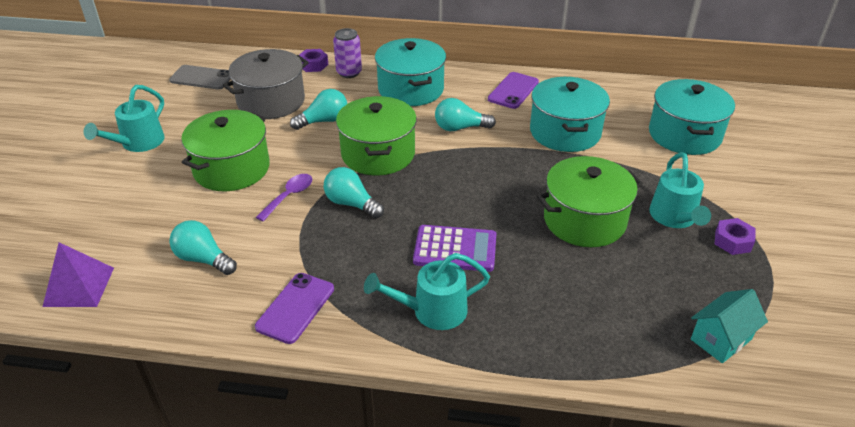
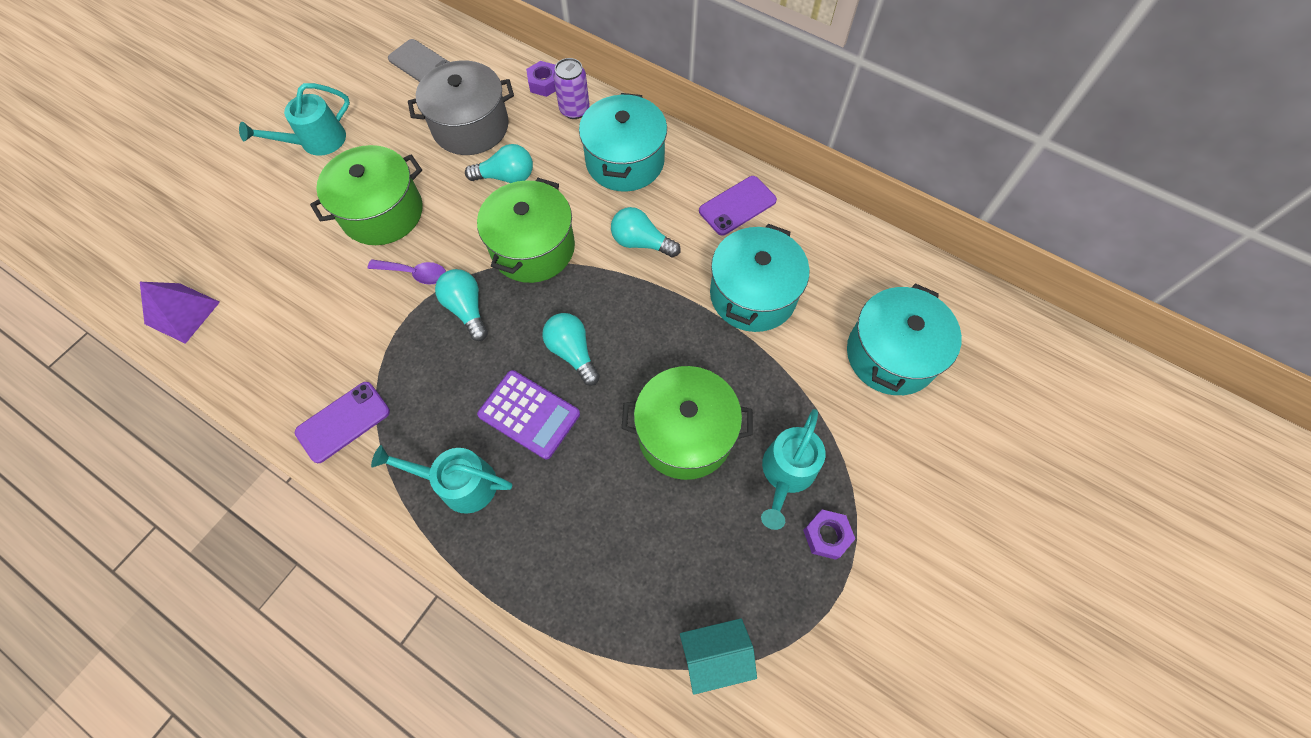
camera: 25 degrees right, 25 degrees up
(203, 259) = (297, 324): turquoise light bulb -> turquoise light bulb (572, 352)
(289, 196) = (414, 273): purple spoon -> purple spoon turned 45 degrees clockwise

